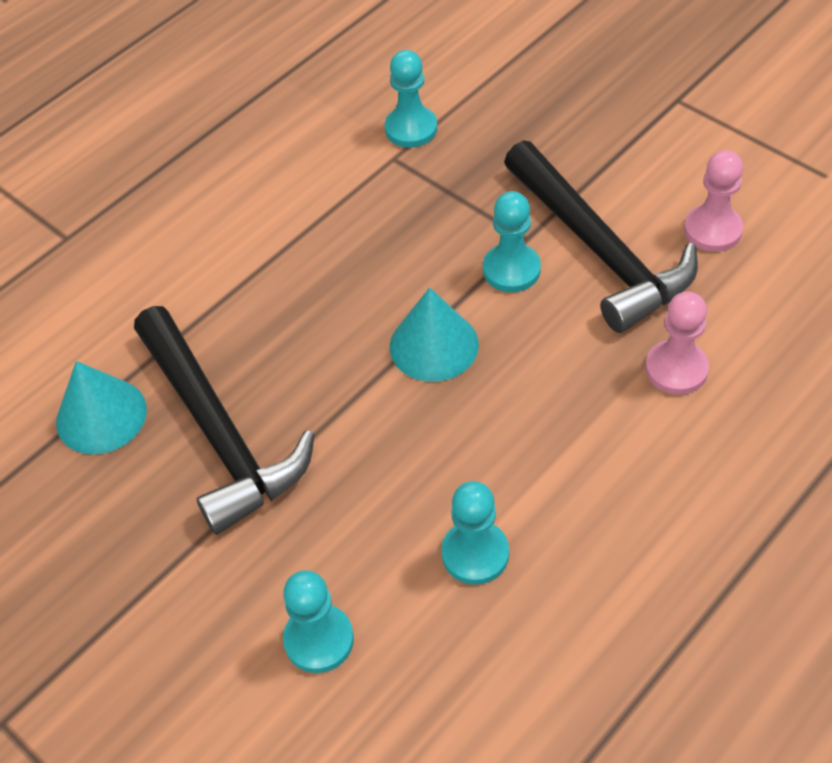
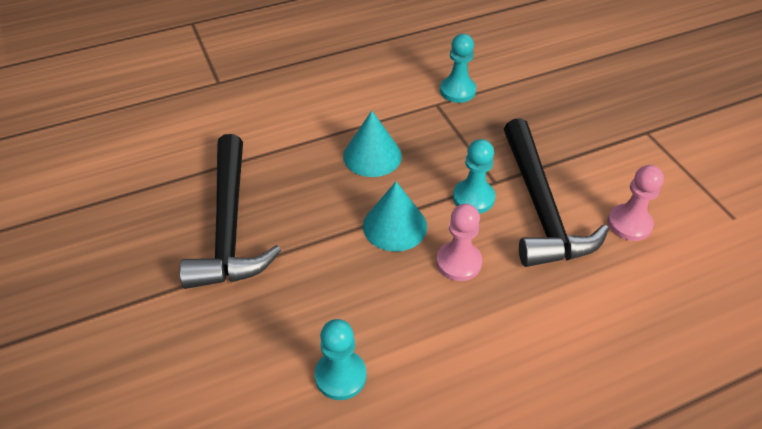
camera: 20 degrees right, 5 degrees down
(101, 415) = (169, 188): turquoise cone -> turquoise cone (372, 155)
(319, 640) = (204, 387): turquoise pawn -> none
(676, 369) = (553, 308): pink pawn -> pink pawn (458, 262)

